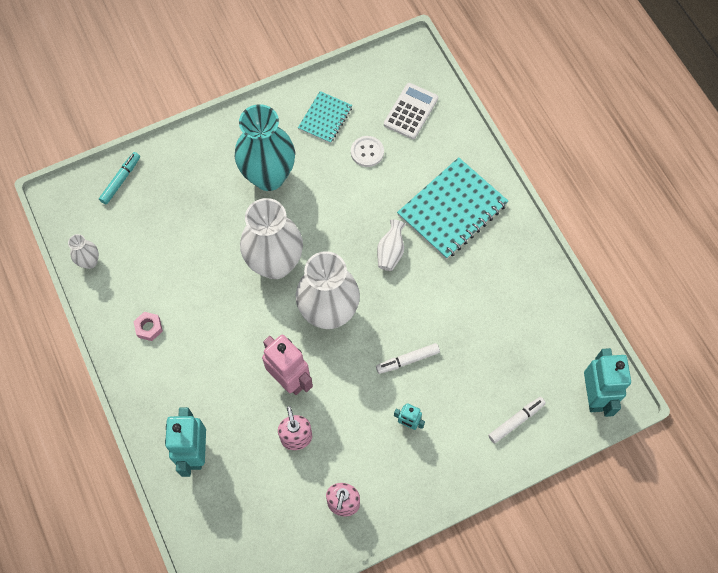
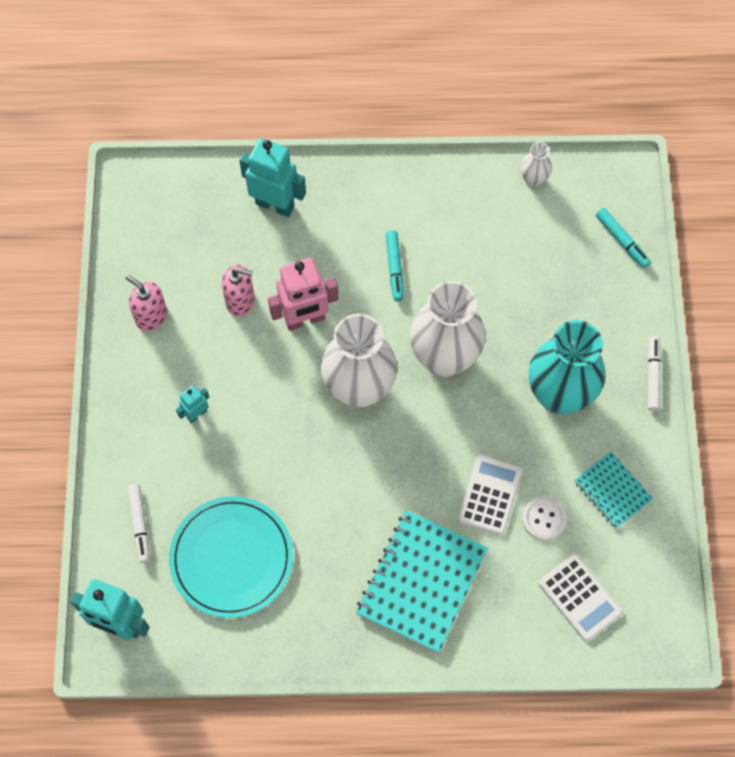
camera: 115 degrees right, 0 degrees up
(149, 328) = (429, 209): pink nut -> none
(214, 331) = (395, 268): none -> turquoise marker
(367, 191) = (490, 495): none -> white calculator
(390, 252) = (400, 486): white vase -> none
(408, 360) = (264, 445): white marker -> white marker (652, 376)
(452, 210) = (421, 581): turquoise notebook -> turquoise notebook turned 45 degrees clockwise
(504, 342) = (231, 558): none -> turquoise plate

